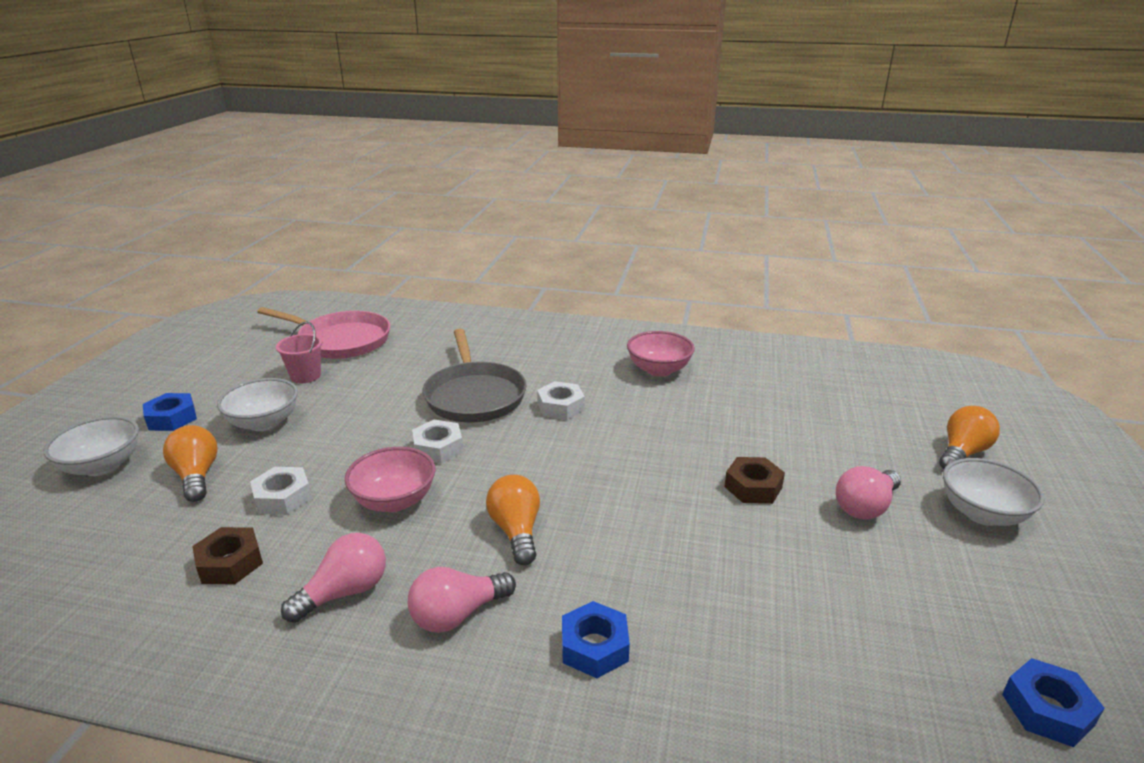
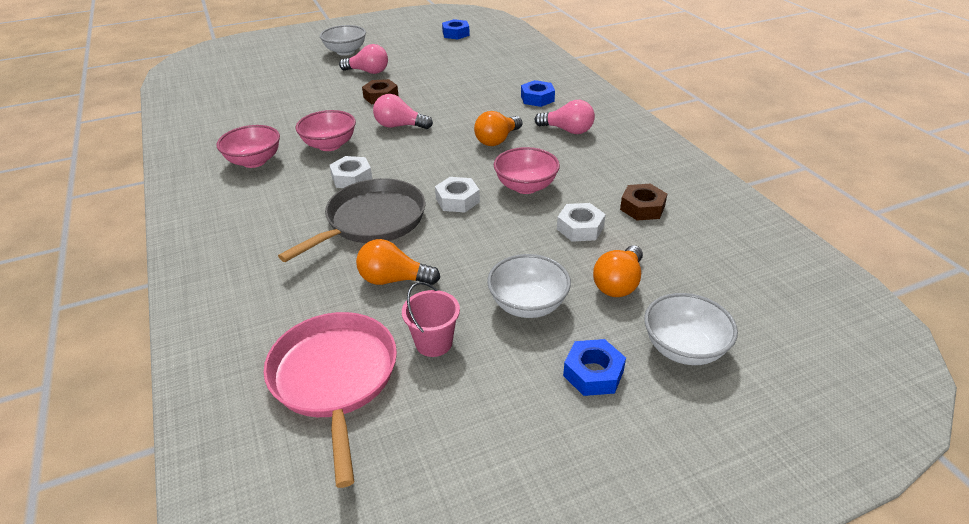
camera: 125 degrees left, 10 degrees up
(344, 592) = (601, 162): pink light bulb -> pink light bulb (399, 126)
(647, 414) = (329, 145): none -> pink bowl
(962, 453) = (290, 60): orange light bulb -> orange light bulb (394, 279)

